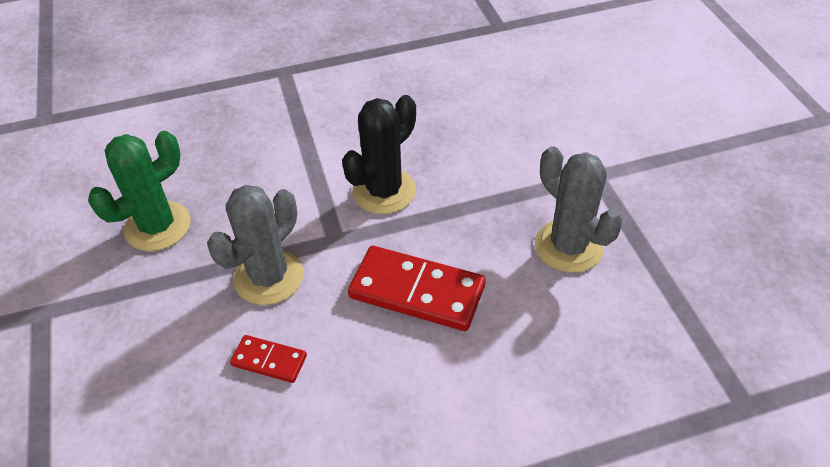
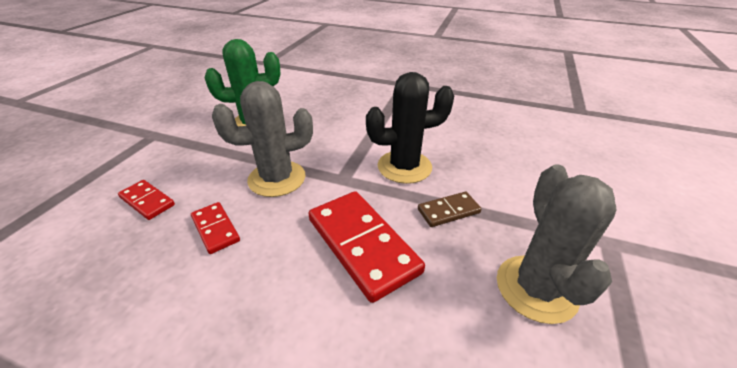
camera: 35 degrees right, 10 degrees down
(157, 382) = (147, 201): none -> red domino
(461, 217) = (448, 211): none -> brown domino

